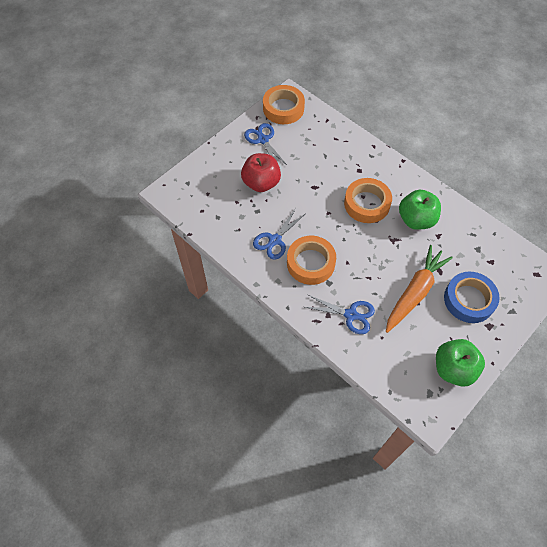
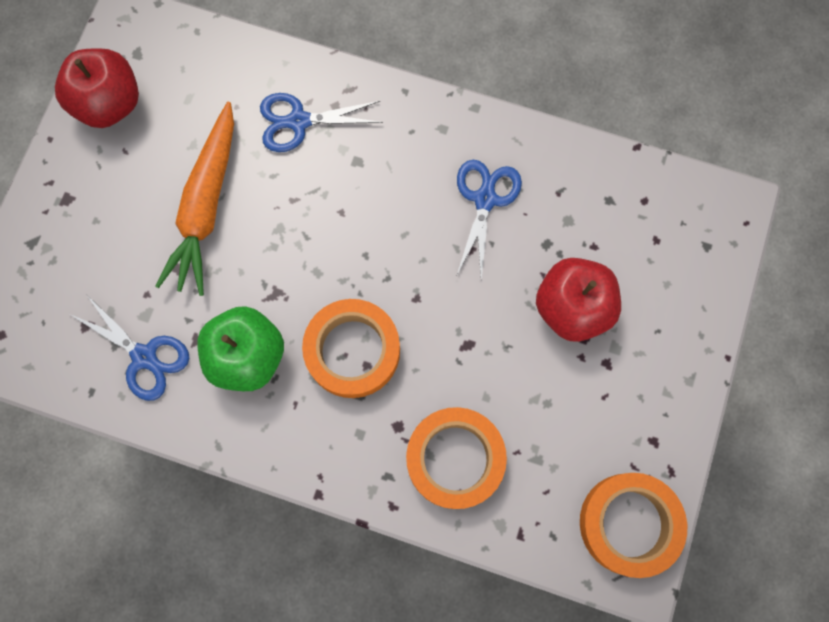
camera: 155 degrees right, 15 degrees up
(263, 140) = (625, 415): blue scissors -> blue scissors (144, 357)
(310, 263) = (403, 183): orange tape -> orange tape (455, 459)
(453, 369) = (109, 104): green apple -> red apple
(469, 300) = (110, 231): blue tape -> none

